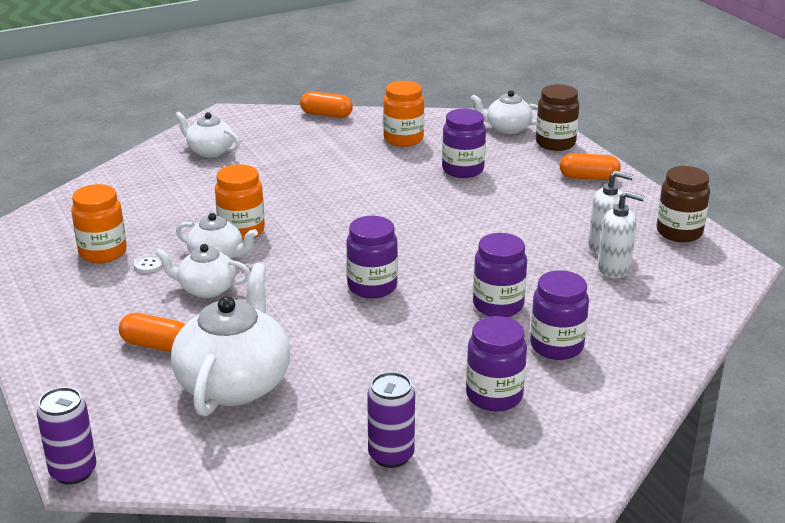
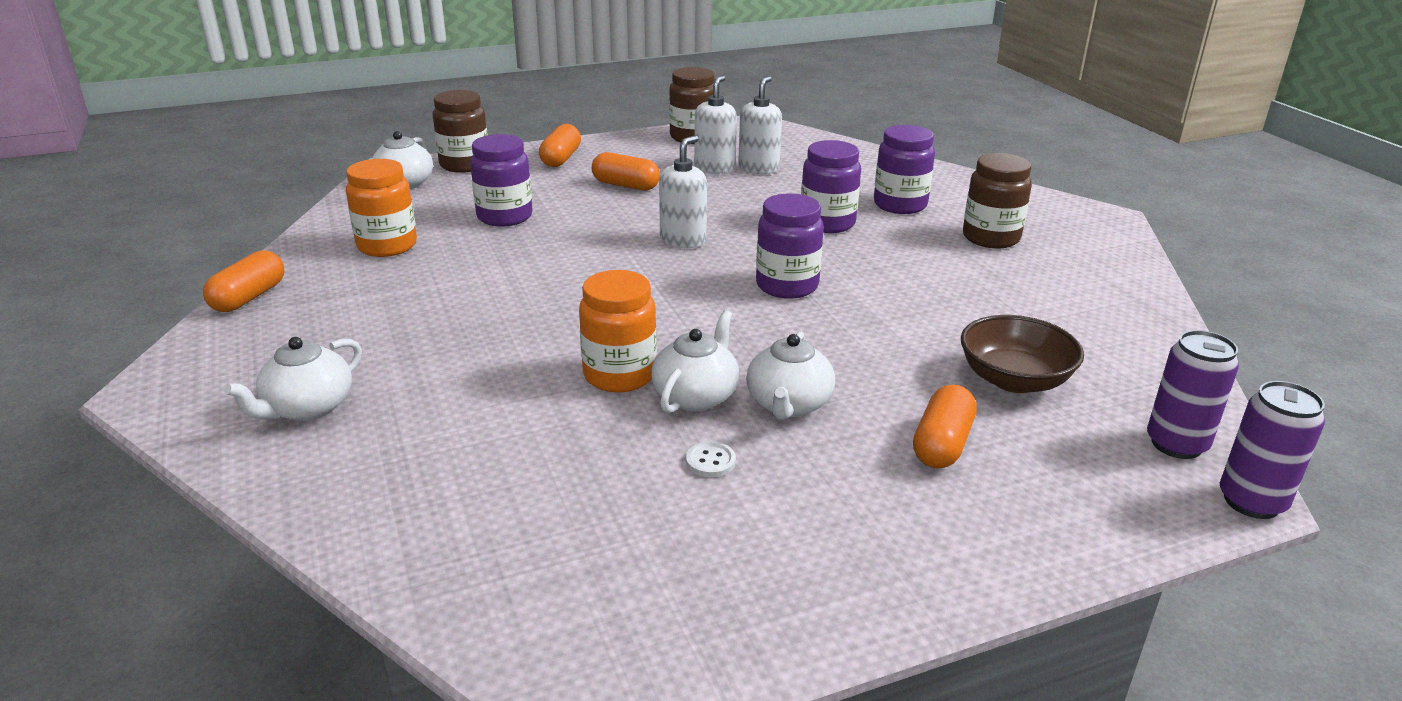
camera: 85 degrees left, 0 degrees up
(103, 252) = (659, 515): orange jar -> none
(235, 383) = (1014, 380): white teapot -> brown bowl
(391, 455) = (1108, 291): purple can -> purple can (1176, 444)
(442, 240) = (683, 240): none -> white soap dispenser
(494, 396) = (991, 238): purple jar -> brown jar
(543, 209) = (626, 185): none -> orange capsule

